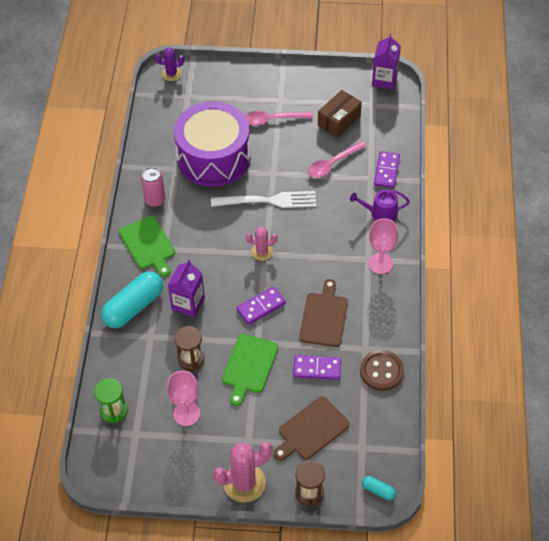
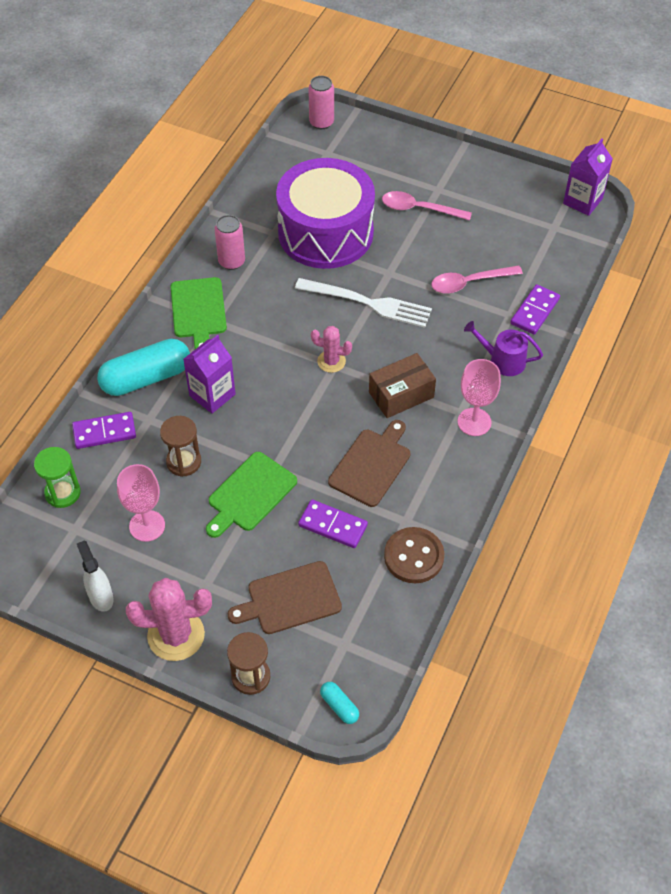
camera: 20 degrees right, 0 degrees up
(171, 74) = (321, 122): purple cactus -> pink can
(178, 475) = (101, 597): none -> white spray bottle
(261, 307) = (299, 427): purple domino -> purple domino (104, 432)
(339, 120) = (501, 233): brown box -> brown box (401, 395)

